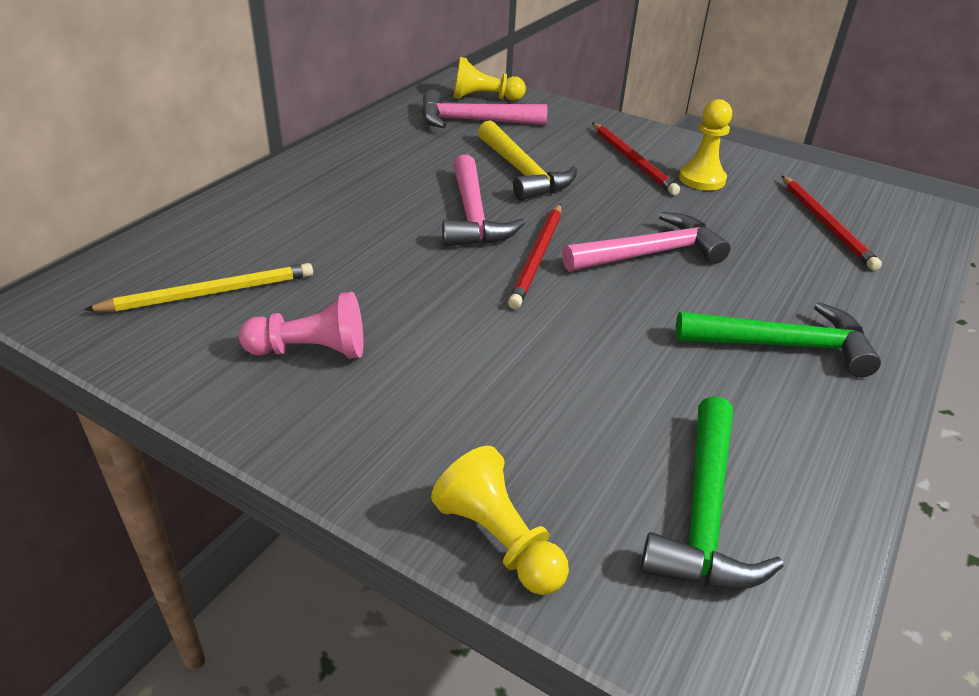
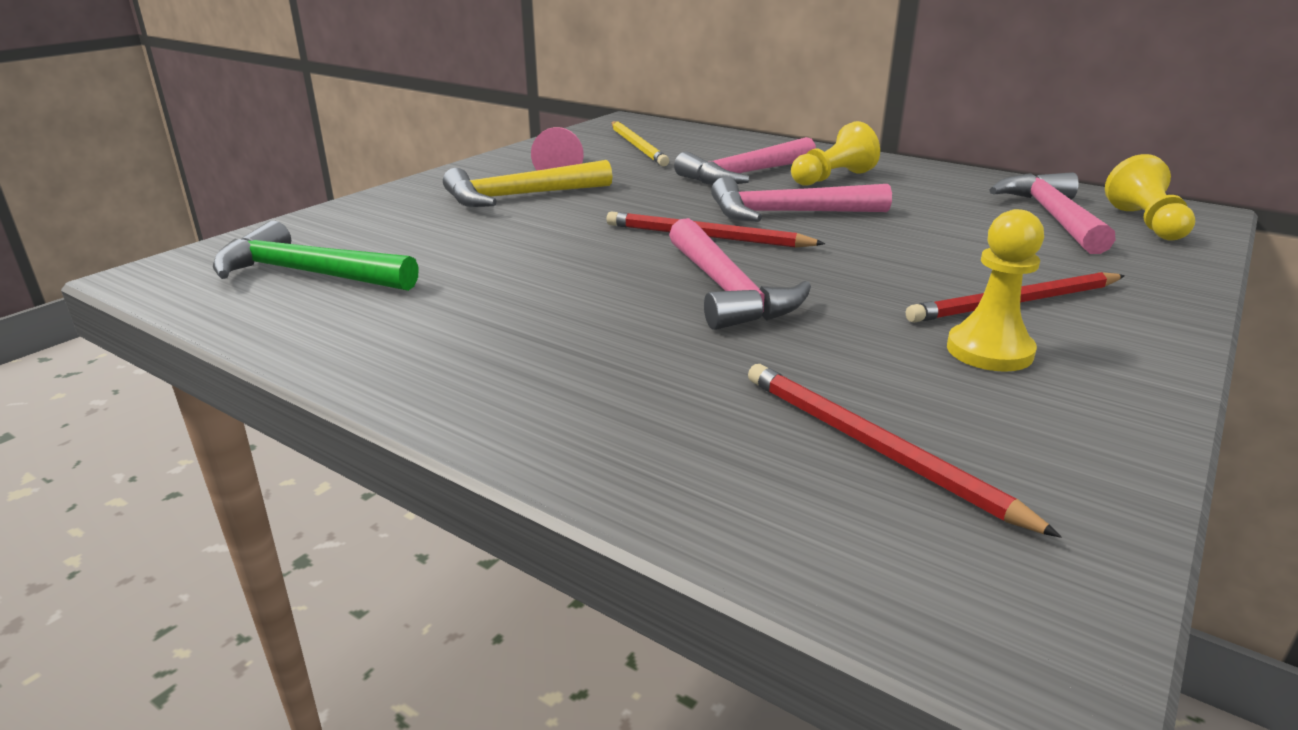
camera: 95 degrees right, 10 degrees down
(351, 228) = (744, 174): none -> pink hammer
(499, 540) = (340, 214): yellow pawn -> yellow pawn (832, 178)
(522, 172) = (915, 237): yellow hammer -> yellow hammer (520, 196)
(782, 345) = (518, 344): green hammer -> none
(826, 224) = (874, 448): red pencil -> red pencil turned 60 degrees clockwise

